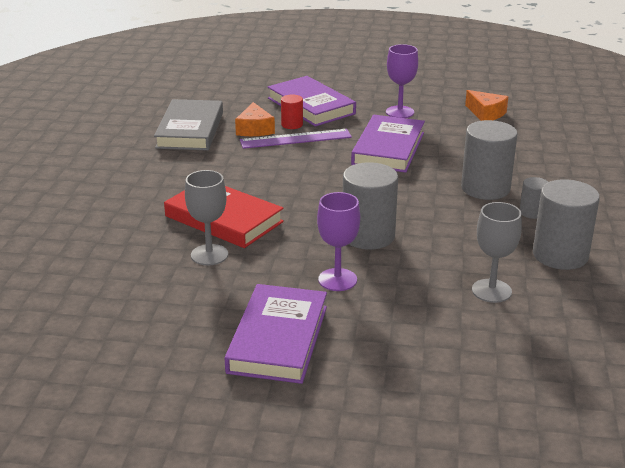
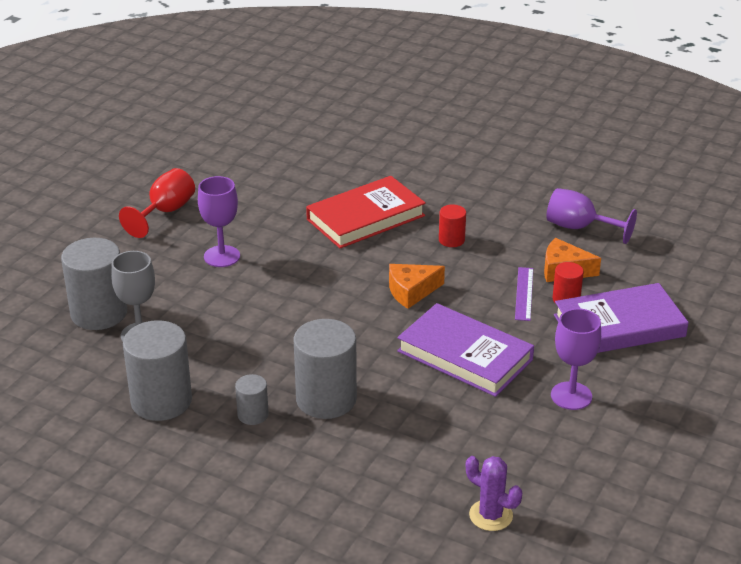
camera: 110 degrees right, 5 degrees up
(190, 130) = (579, 228): grey book -> purple goblet
(209, 255) = (308, 201): grey goblet -> none
(238, 175) = (451, 240): none -> red cylinder
(278, 339) = (165, 212): purple book -> red goblet
(295, 139) = (524, 293): purple ruler -> purple ruler, size x0.64
(368, 236) = (281, 290): grey cylinder -> grey cylinder (99, 313)
(486, 113) = (535, 477): orange cheese -> orange cheese (411, 291)
(532, 121) = (491, 515): none -> purple cactus

